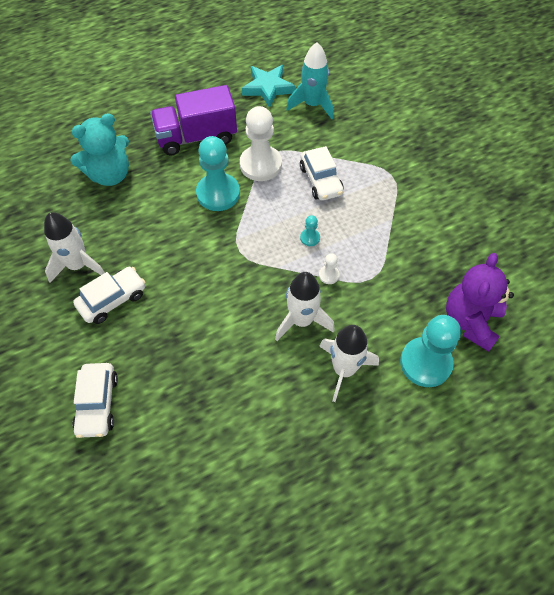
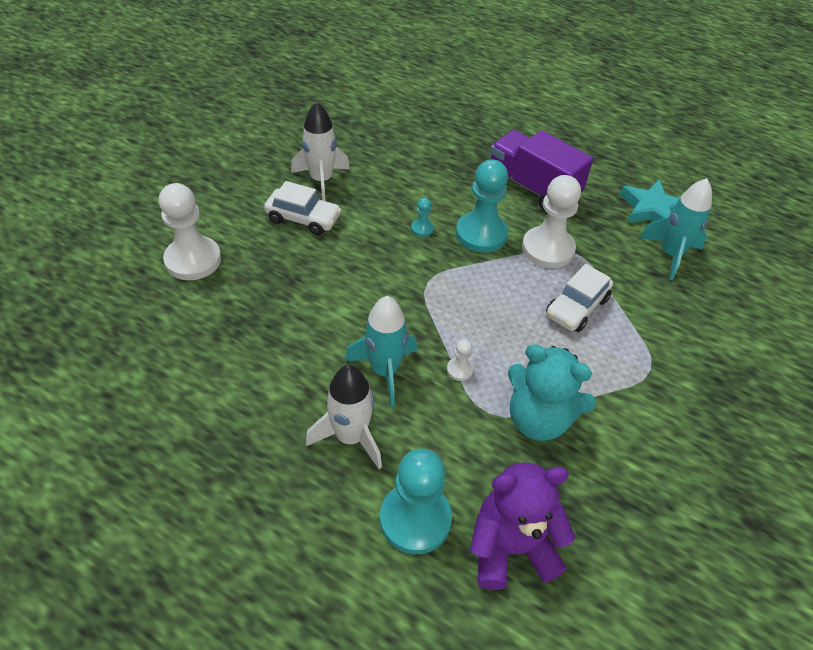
camera: 55 degrees right, 10 degrees down
(98, 404) = (193, 260): white car -> white pawn
(110, 174) = (433, 153): turquoise teddy bear -> turquoise teddy bear (538, 419)
(302, 321) = (384, 371): white rocket -> turquoise rocket
(310, 238) = (493, 331): turquoise pawn -> turquoise pawn (422, 228)

